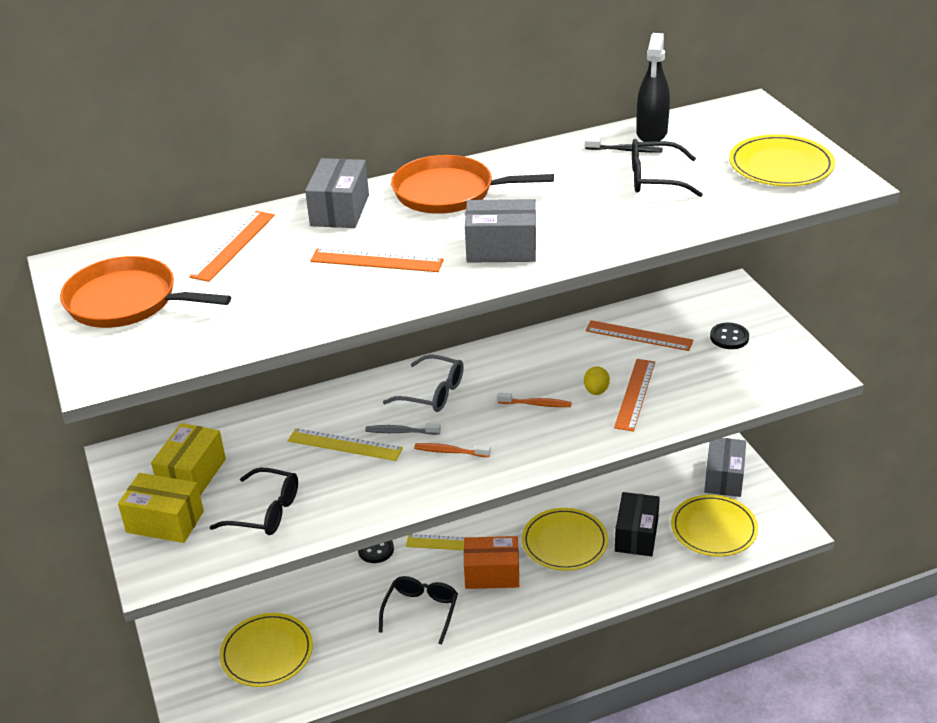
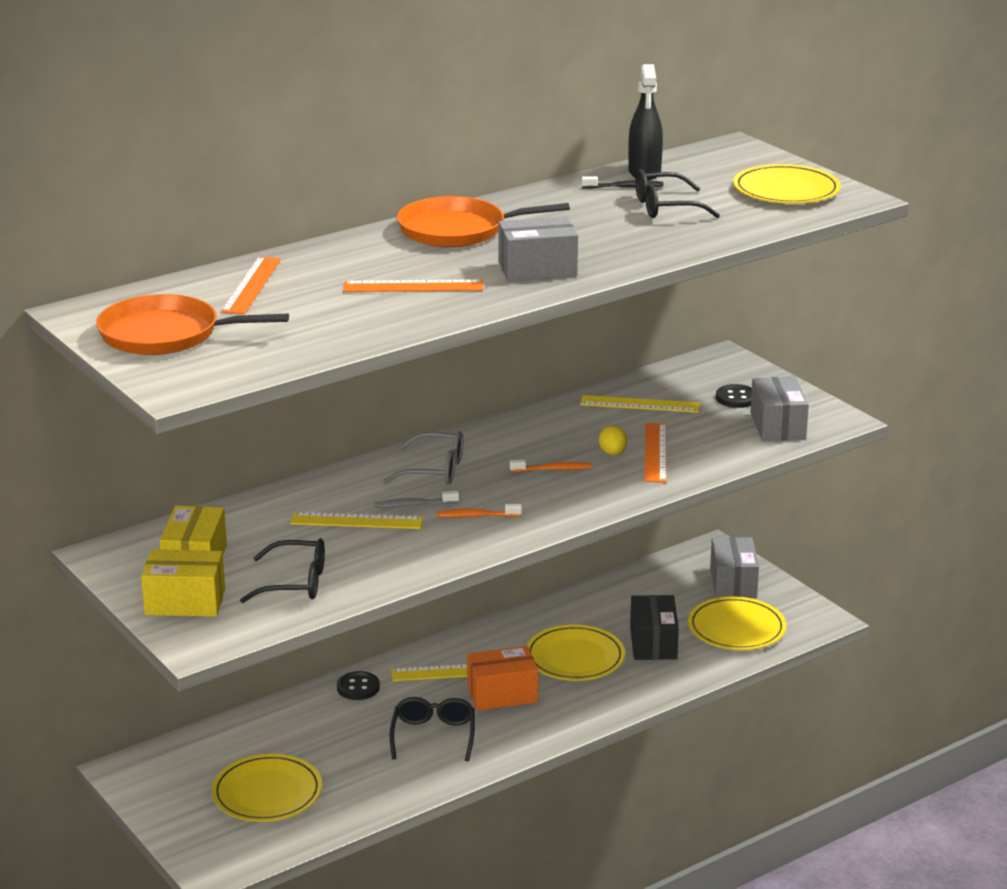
camera: 15 degrees left, 10 degrees down
(340, 210) = (349, 251): grey box -> grey box (778, 426)
(638, 336) = (639, 404): orange ruler -> yellow ruler

